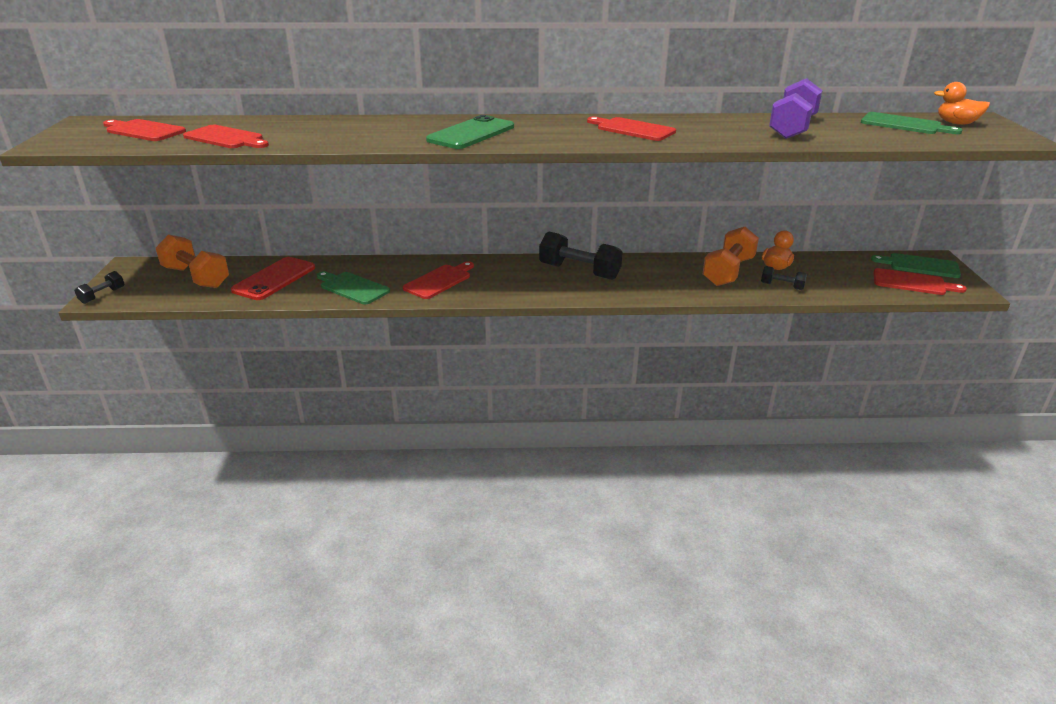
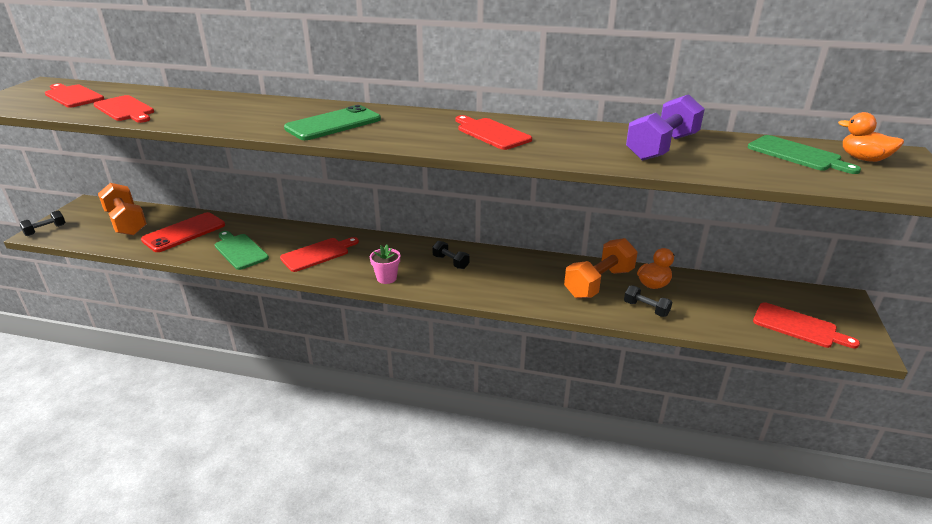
camera: 15 degrees right, 0 degrees up
(526, 292) = (386, 278): none -> pink flower pot
(579, 272) = (450, 262): black dumbbell -> black dumbbell, size x0.51
(920, 266) = (819, 306): green cutting board -> none

